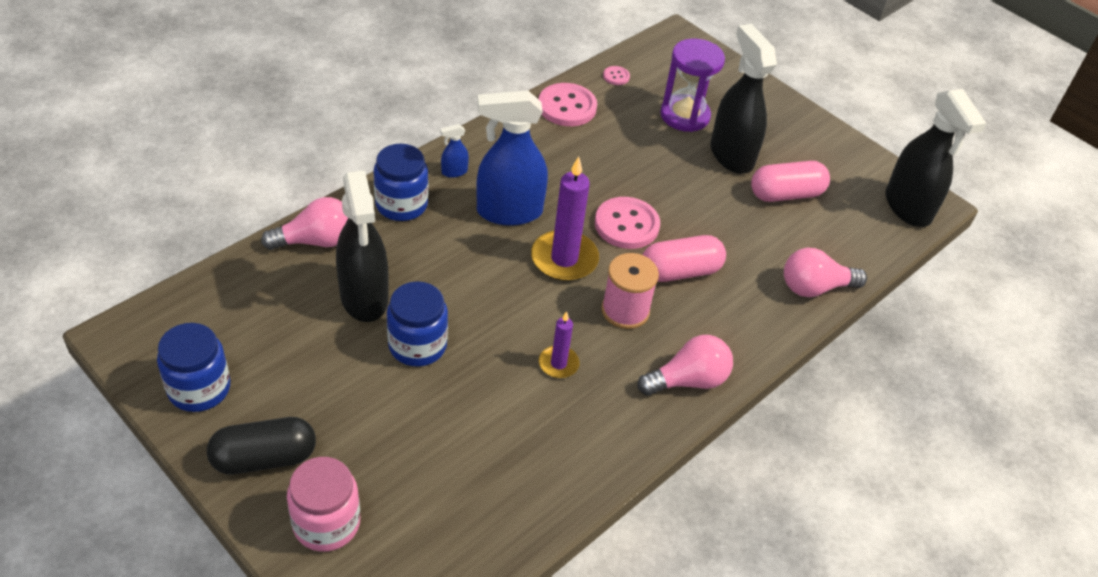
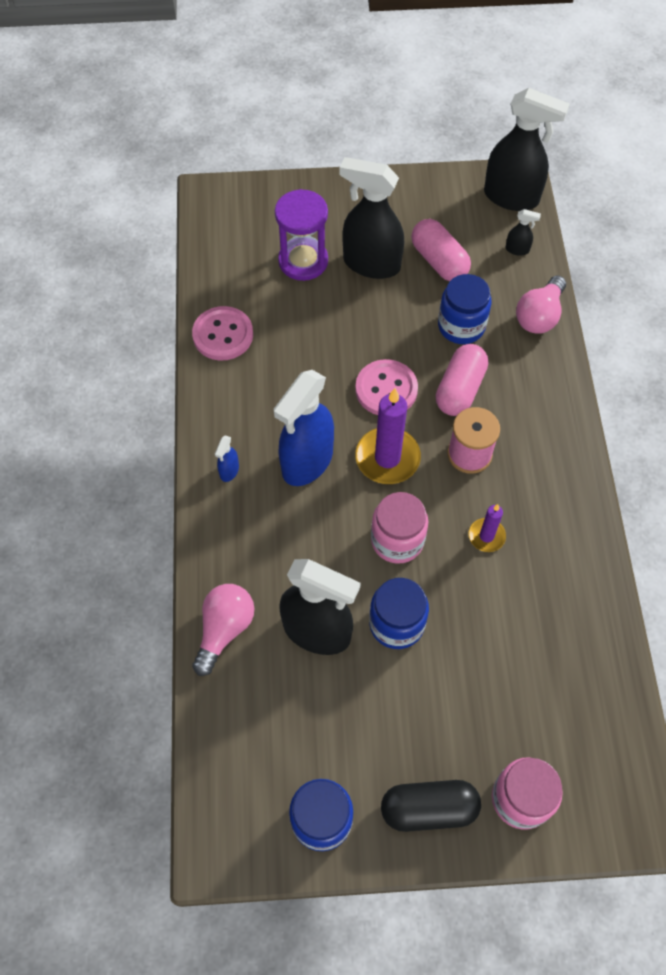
camera: 45 degrees left, 15 degrees up
(264, 458) = (428, 808): black capsule -> black capsule turned 60 degrees clockwise
(401, 204) = (235, 536): blue jar -> blue jar (461, 326)
(495, 305) = (397, 540): none -> pink jar
(616, 76) = (217, 274): pink button -> none
(687, 380) = (562, 462): pink light bulb -> none
(786, 194) = (439, 261): pink capsule -> pink capsule turned 60 degrees counterclockwise
(861, 238) = (517, 249): none -> black spray bottle

